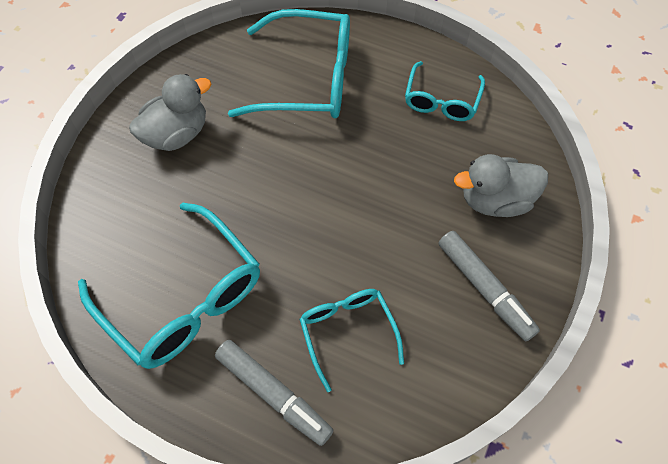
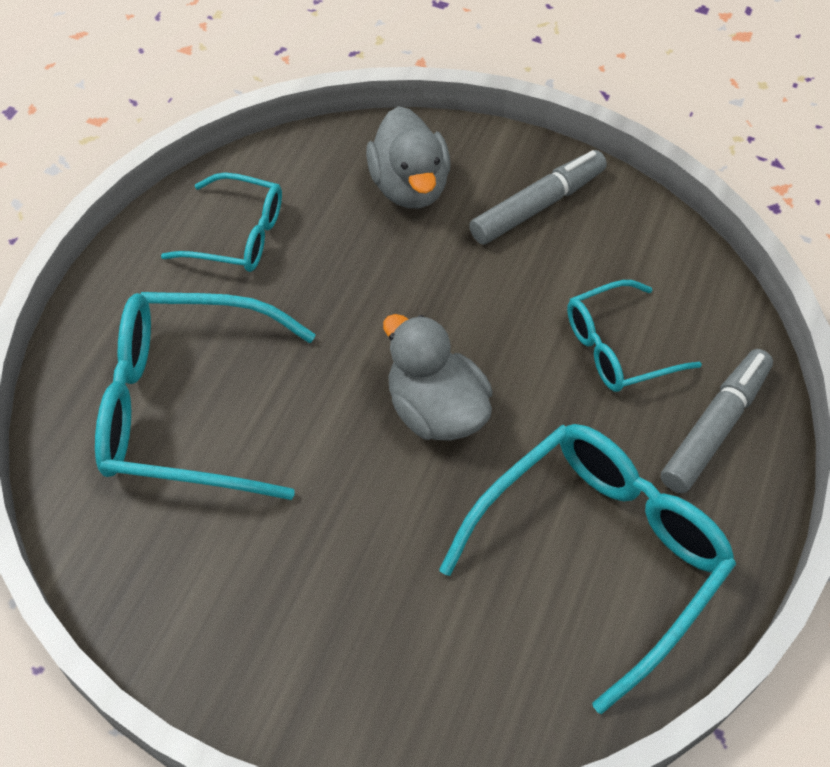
camera: 95 degrees left, 5 degrees down
(177, 134) = (296, 606): grey duck -> grey duck (435, 410)
(309, 79) = (183, 407): turquoise glasses -> turquoise glasses turned 90 degrees counterclockwise

